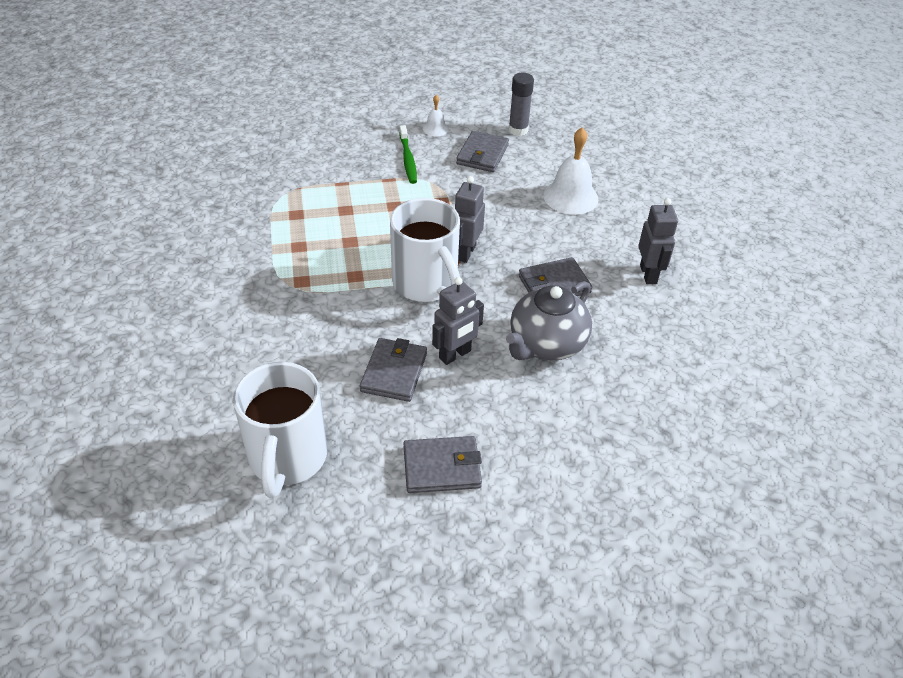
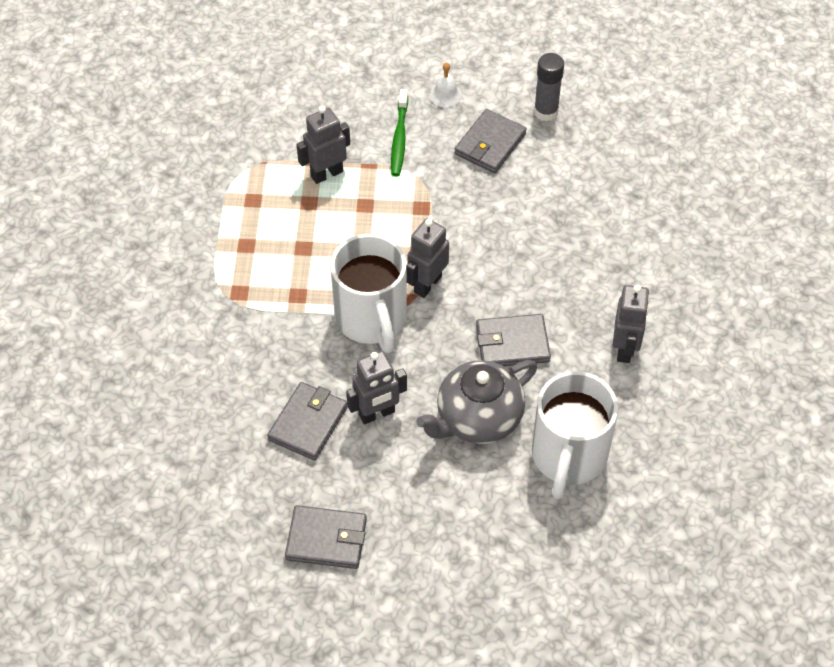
camera: 15 degrees right, 10 degrees up
(287, 458) = (180, 501): white mug -> white mug (568, 457)
(354, 189) = (326, 174): none -> grey robot
(570, 197) = (574, 224): white bell -> none

